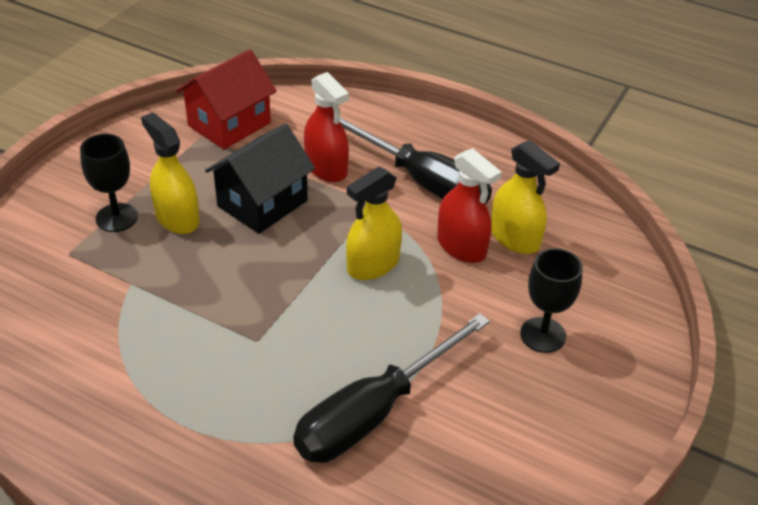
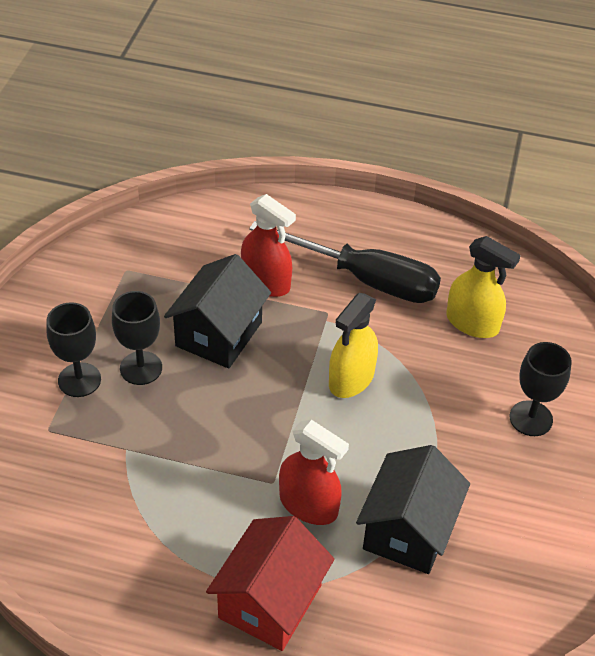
camera: 15 degrees left, 5 degrees up
(177, 218) = (141, 368): yellow spray bottle -> black goblet
(229, 124) = (148, 250): red house -> red house (270, 601)
(374, 412) = (408, 530): black screwdriver -> black house
(461, 247) = (426, 342): red spray bottle -> red spray bottle (308, 505)

